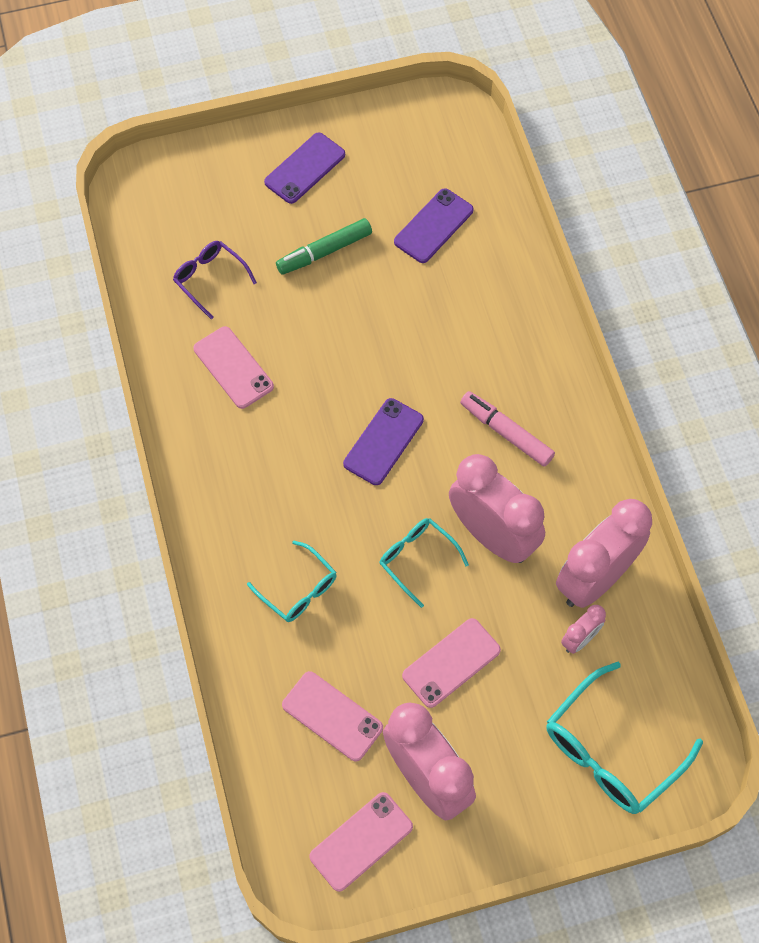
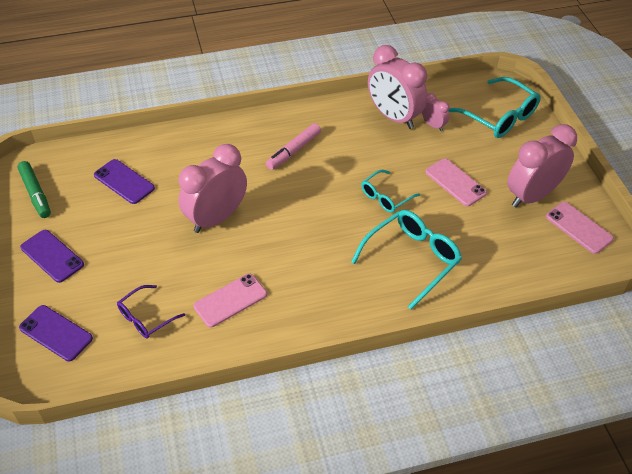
camera: 90 degrees left, 15 degrees down
(298, 589) = (412, 259): turquoise glasses -> turquoise glasses, size x1.68
(324, 252) = (134, 244): green marker -> green marker (35, 194)
(332, 716) = (500, 241): pink phone -> none
(383, 441) = (298, 212): purple phone -> purple phone (56, 333)
(492, 535) = (367, 160): pink clock -> pink clock (216, 218)

